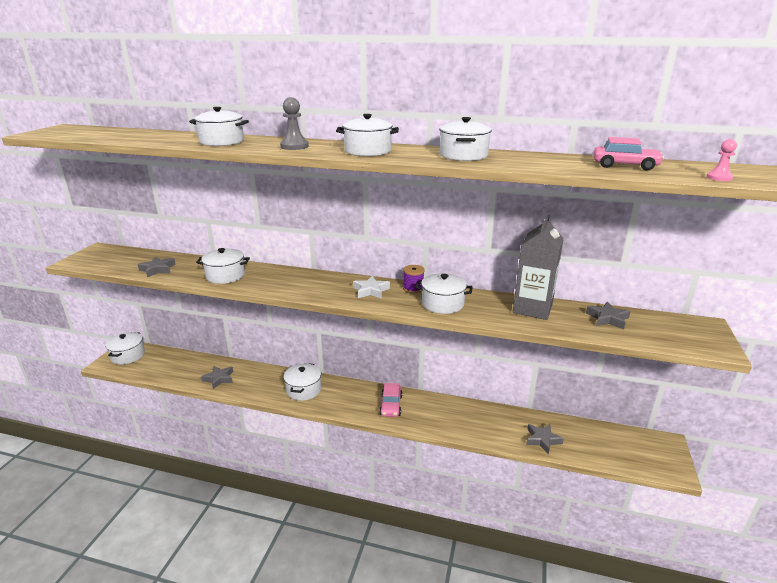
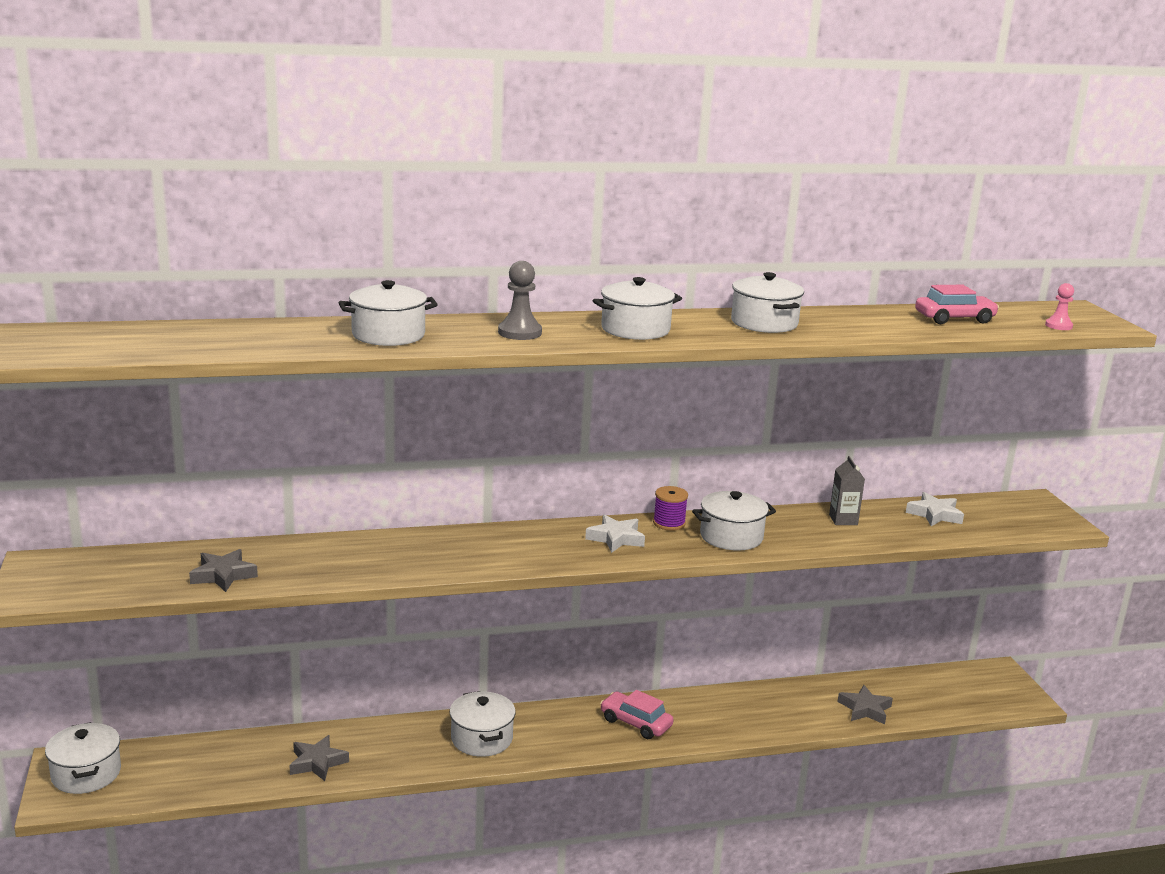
camera: 30 degrees left, 5 degrees down
(225, 276) = (362, 561): white pot -> none
(391, 405) = (635, 723): pink car -> pink car turned 150 degrees clockwise
(532, 309) = (843, 520): grey carton -> grey carton, size x0.49
(607, 318) = (934, 514): grey star -> white star

